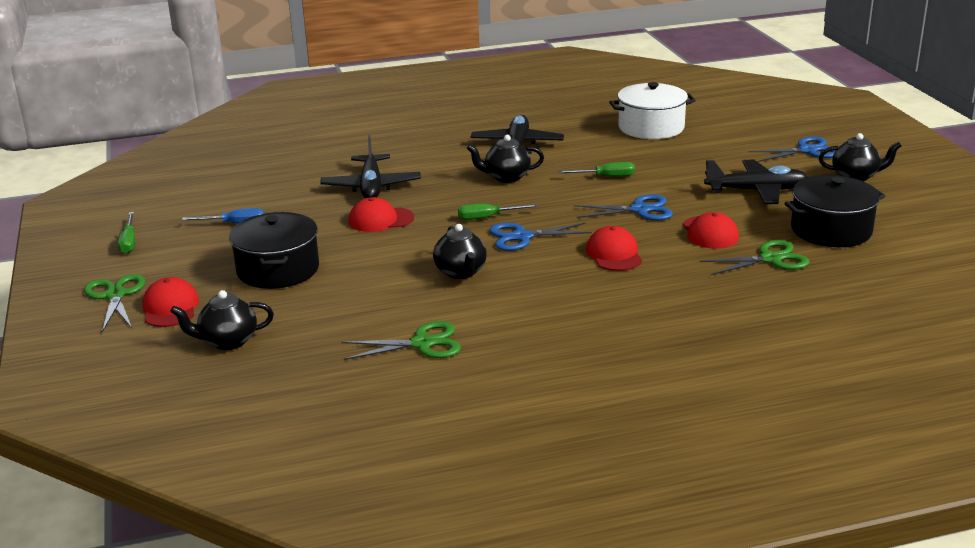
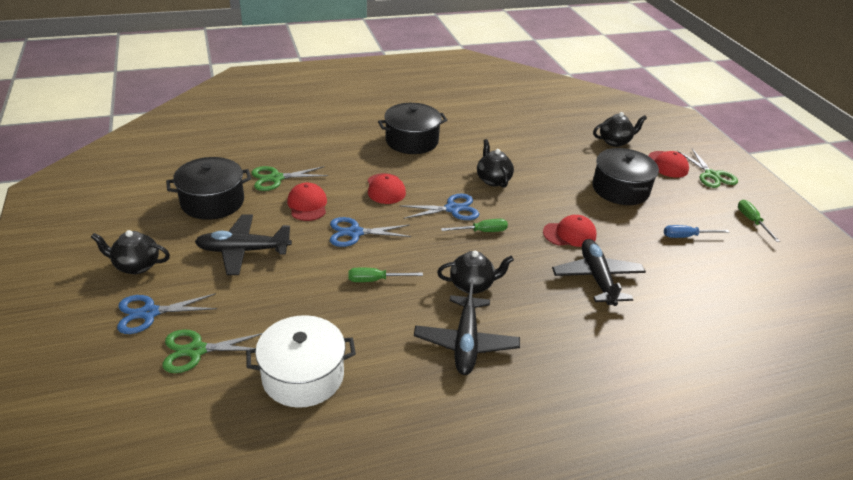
camera: 175 degrees right, 10 degrees up
(422, 344) = (504, 134): green scissors -> green scissors (196, 350)
(585, 323) = (412, 141): none -> black pot

